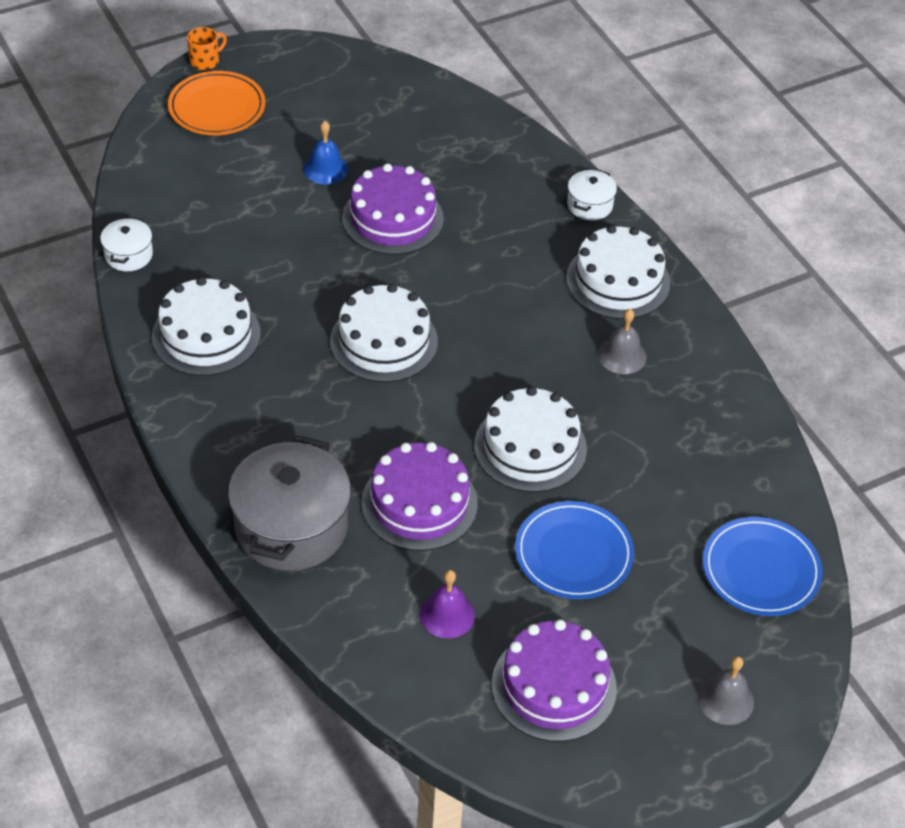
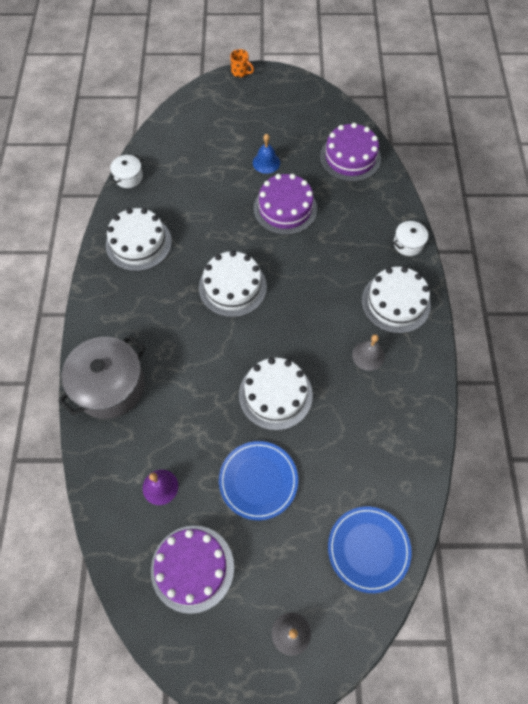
camera: 30 degrees right, 15 degrees up
(205, 61) = (240, 72): orange mug -> orange mug turned 45 degrees clockwise
(217, 107) = (229, 103): orange plate -> none
(419, 503) = (189, 403): purple cake -> purple cake (350, 157)

